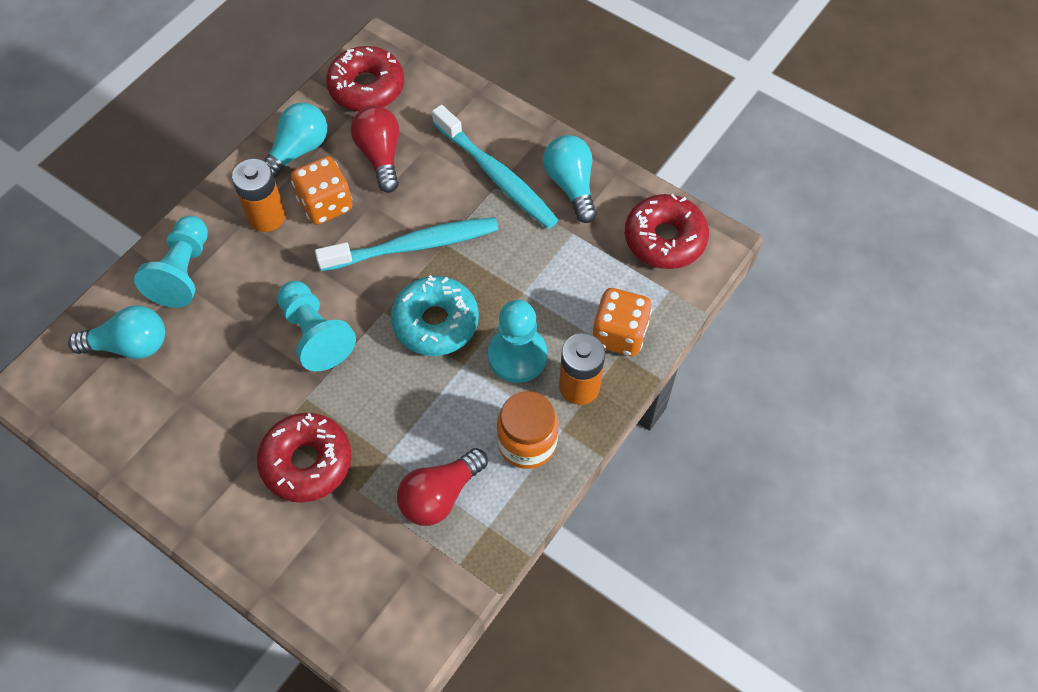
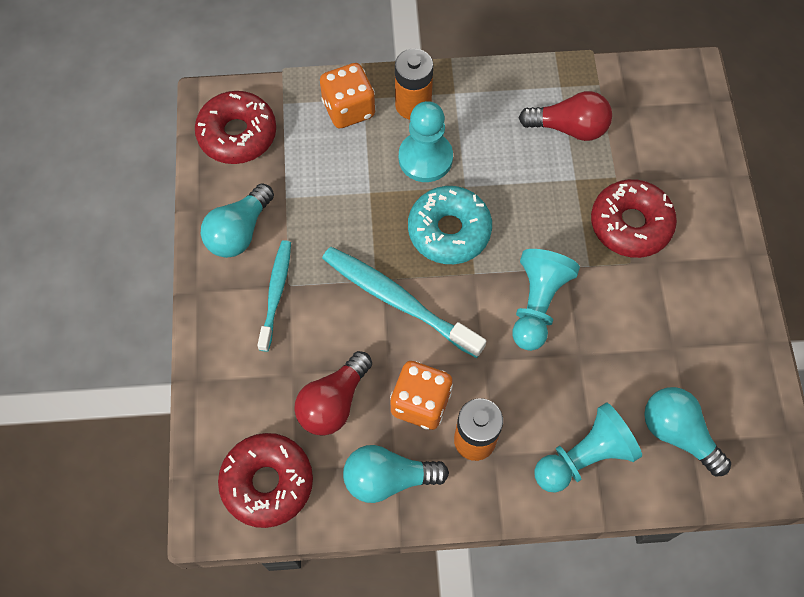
camera: 130 degrees left, 5 degrees up
(497, 175) = (276, 293): turquoise toothbrush -> turquoise toothbrush, size x0.64
(527, 443) = (484, 106): orange jar -> none

